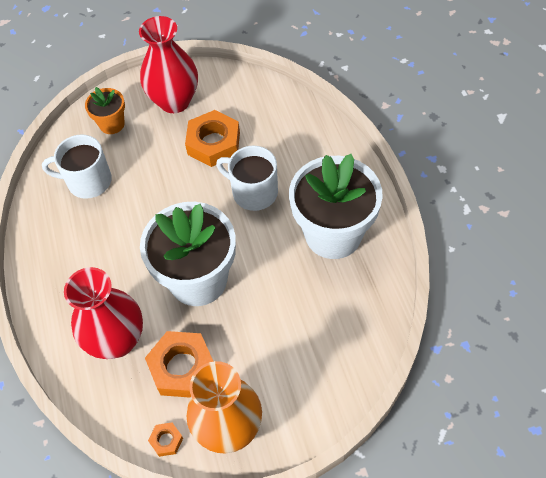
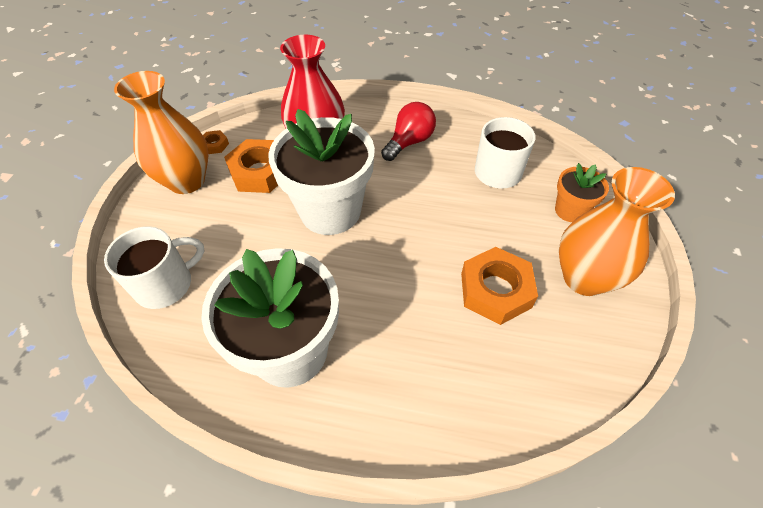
camera: 115 degrees right, 5 degrees down
(78, 262) = (409, 142): none -> red light bulb
(174, 101) = (584, 278): red vase -> orange vase
(253, 192) = (400, 299): white mug -> white mug (165, 284)

